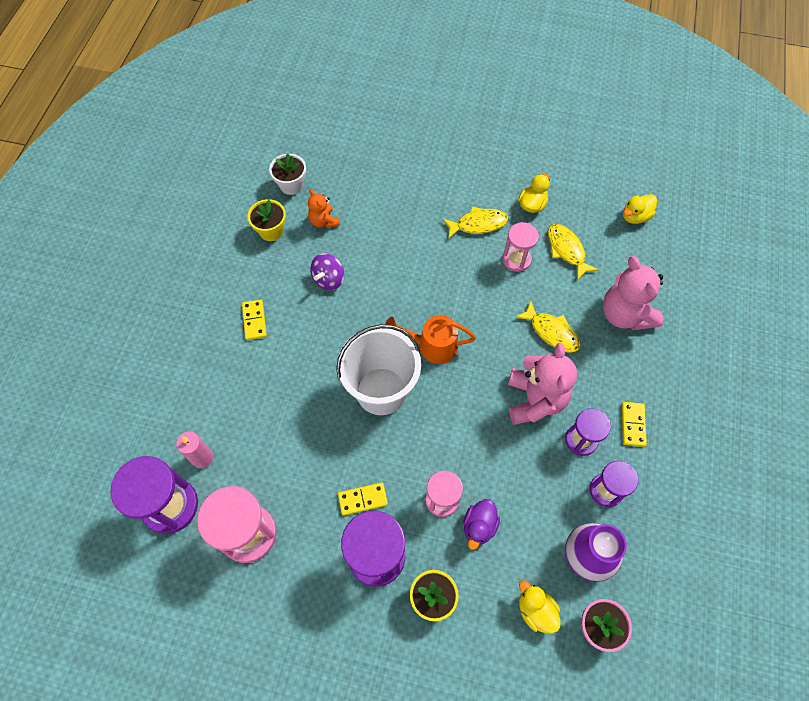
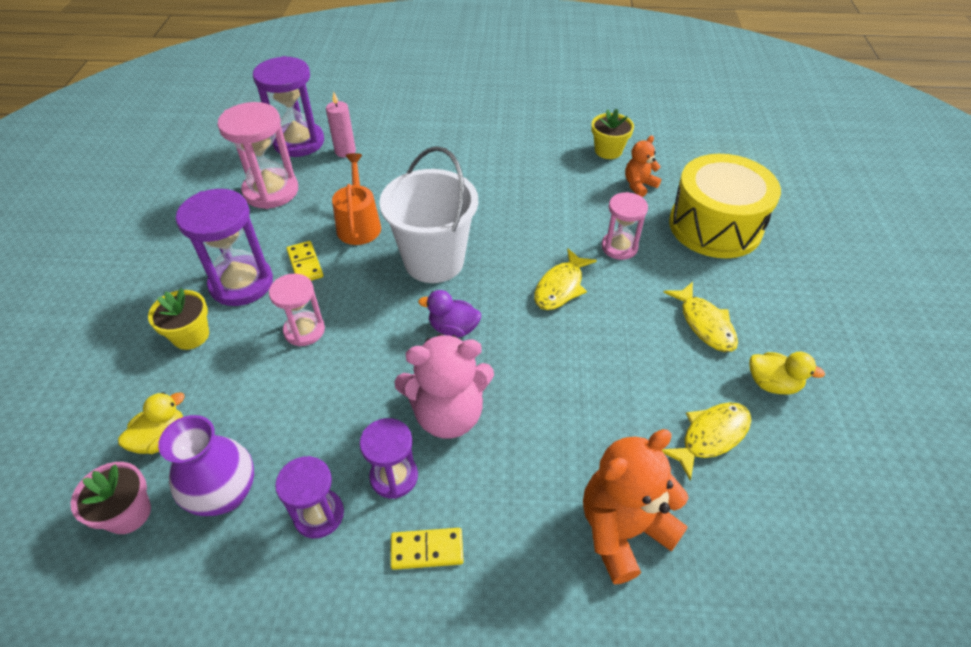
camera: 80 degrees right, 15 degrees down
(254, 320) = (496, 157): yellow domino -> none
(291, 185) = (674, 155): white flower pot -> none
(329, 279) = (564, 200): purple spinning top -> none
(384, 186) = (715, 226): none -> yellow drum
(432, 345) = (503, 298): orange watering can -> orange watering can (359, 225)
(479, 526) = (271, 369): purple duck -> purple duck (453, 328)
(516, 259) = (666, 373): pink hourglass -> pink hourglass (619, 247)
(551, 332) = (559, 426): yellow fish -> yellow fish (560, 287)
(625, 314) = (623, 530): pink teddy bear -> orange teddy bear
(635, 216) = (831, 539): yellow duck -> none

